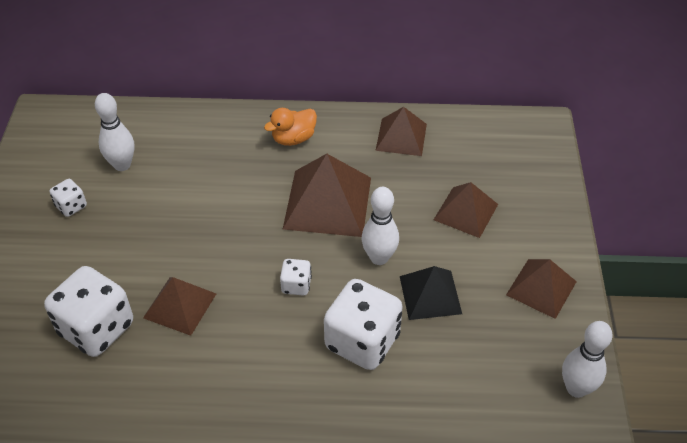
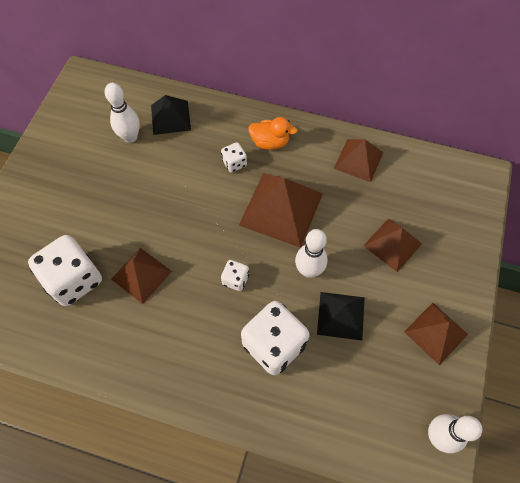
camera: 15 degrees right, 15 degrees up
(71, 206) = (83, 166): white dice -> white dice (234, 163)
(166, 135) = (170, 117): none -> black pyramid
(293, 138) = (270, 142): orange duck -> orange duck turned 150 degrees counterclockwise

